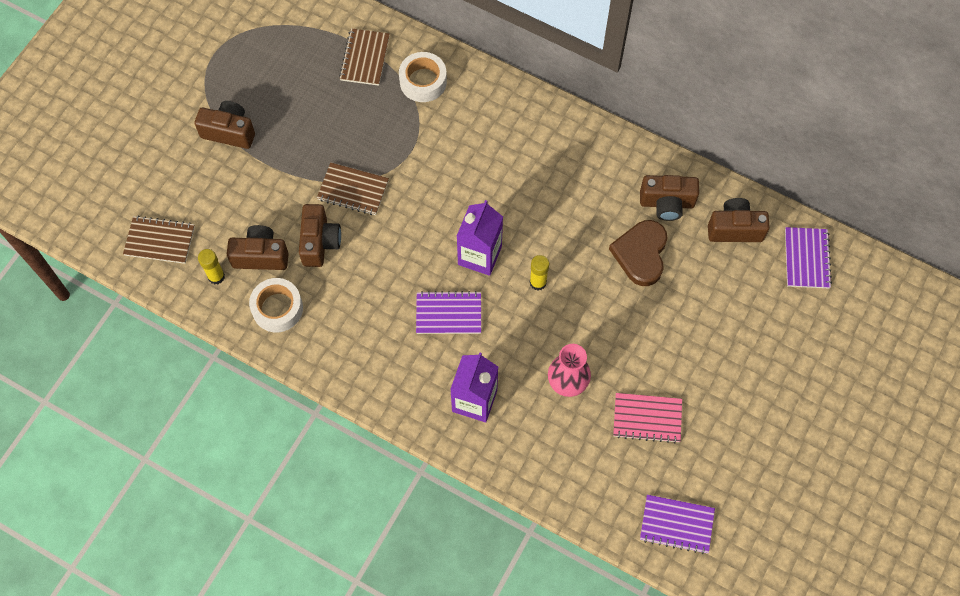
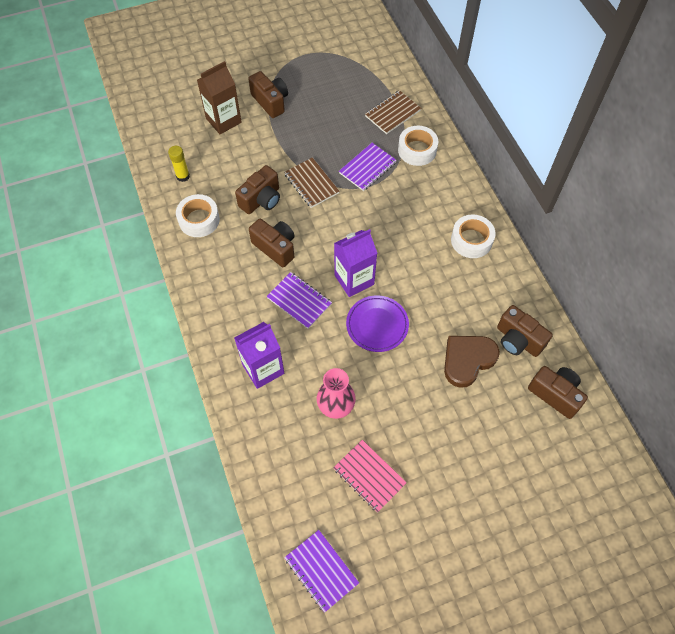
camera: 40 degrees right, 5 degrees down
(160, 241) = (172, 134): brown notebook -> none
(199, 187) = (223, 120): none -> brown carton
(261, 256) = (219, 183): brown camera -> brown camera (275, 248)
(538, 282) = (377, 325): yellow glue stick -> purple plate
(550, 138) = (471, 240): none -> white tape
(806, 259) = (595, 458): purple notebook -> purple notebook (367, 168)

